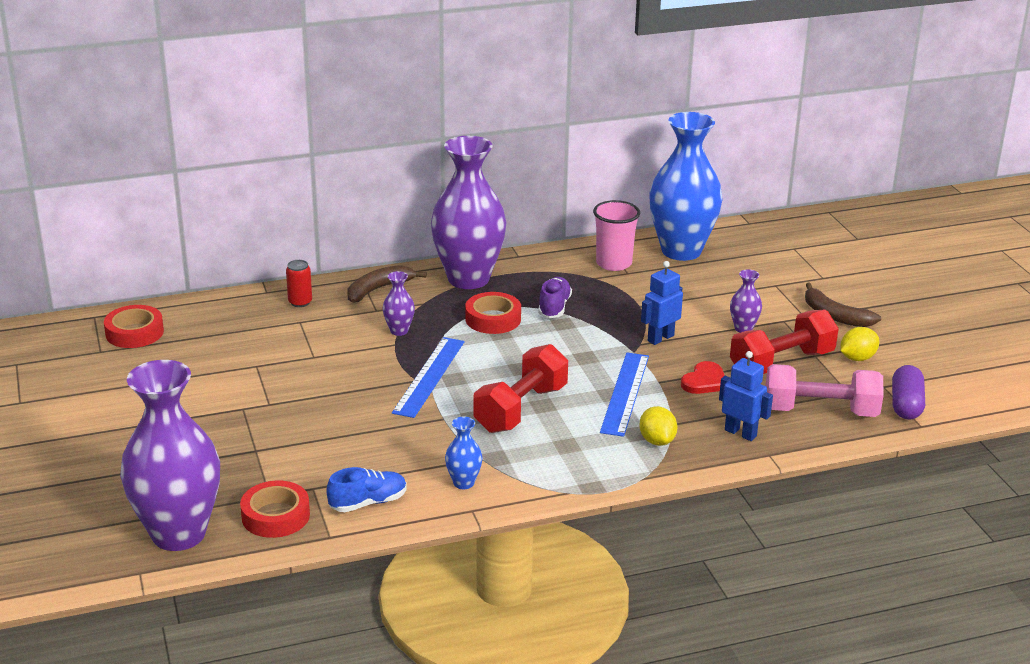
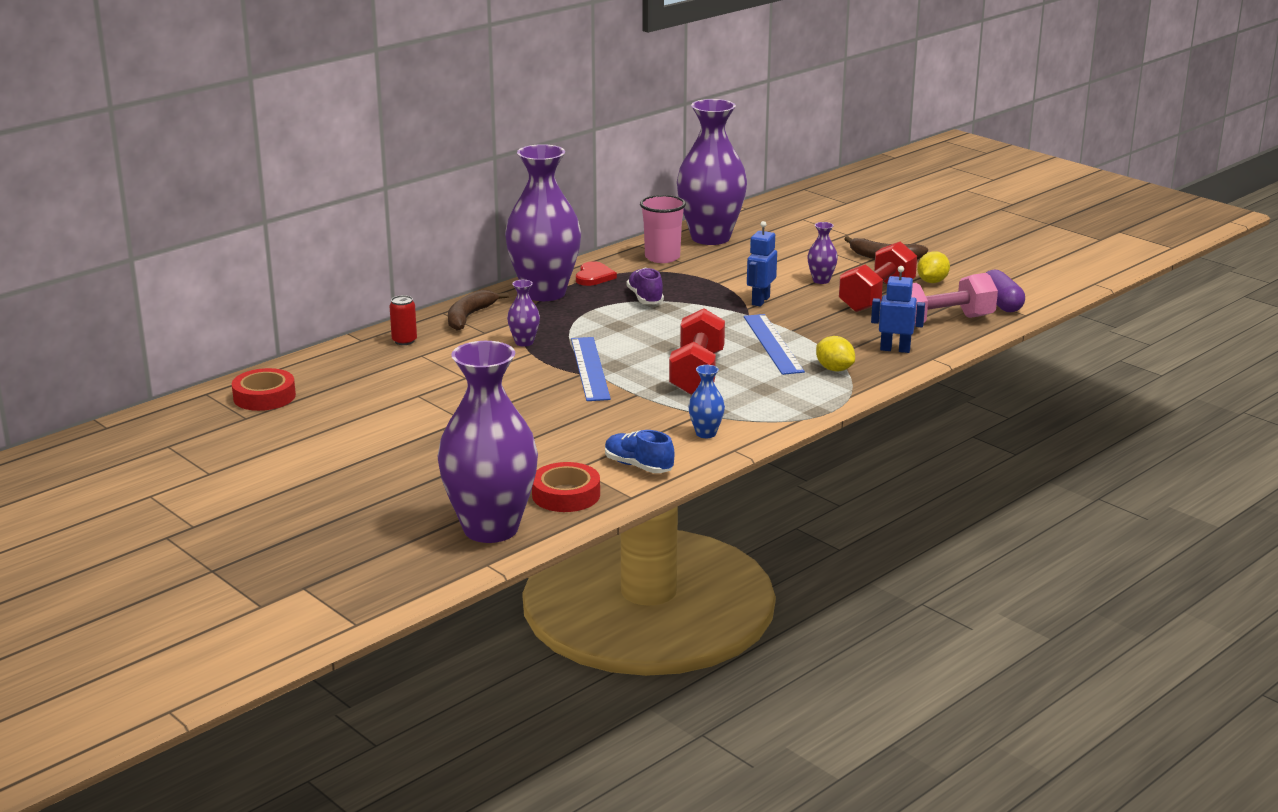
camera: 25 degrees left, 5 degrees down
(368, 503) = (638, 466): blue shoe -> blue shoe turned 90 degrees counterclockwise
(493, 319) = (600, 317): red tape -> none
(681, 251) = (710, 238): blue vase -> purple vase
(704, 381) = (829, 322): red heart -> red heart (594, 276)

